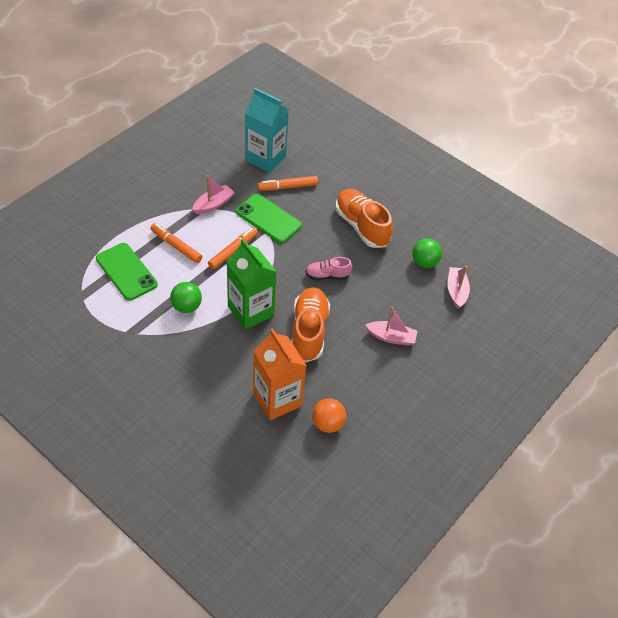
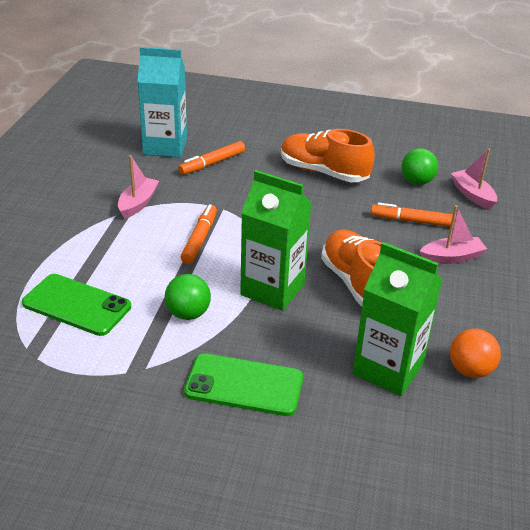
camera: 25 degrees left, 15 degrees down
(176, 246) = (124, 257): orange marker -> orange marker (412, 221)
(268, 218) = (215, 196): green phone -> green phone (244, 385)
(277, 399) = (388, 369): orange carton -> green carton
(327, 275) = (329, 226): pink shoe -> none

